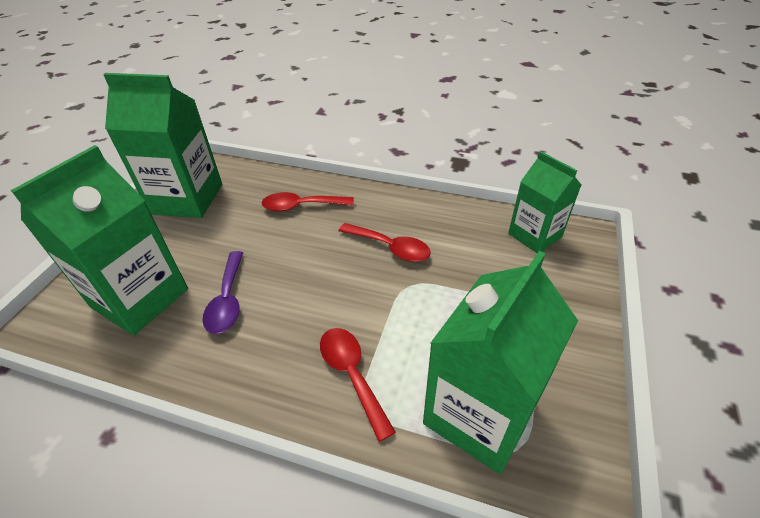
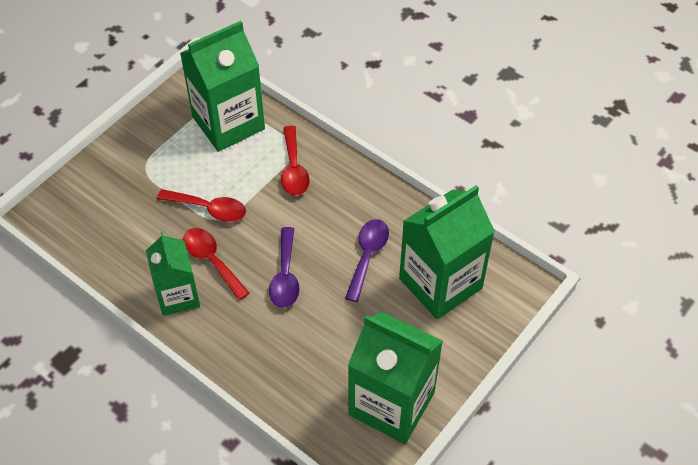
camera: 160 degrees left, 10 degrees up
(301, 206) = (272, 344): red spoon -> red spoon (209, 209)
(311, 256) = (285, 276): none -> purple spoon
(534, 235) = (81, 228): green carton -> green carton (178, 295)

